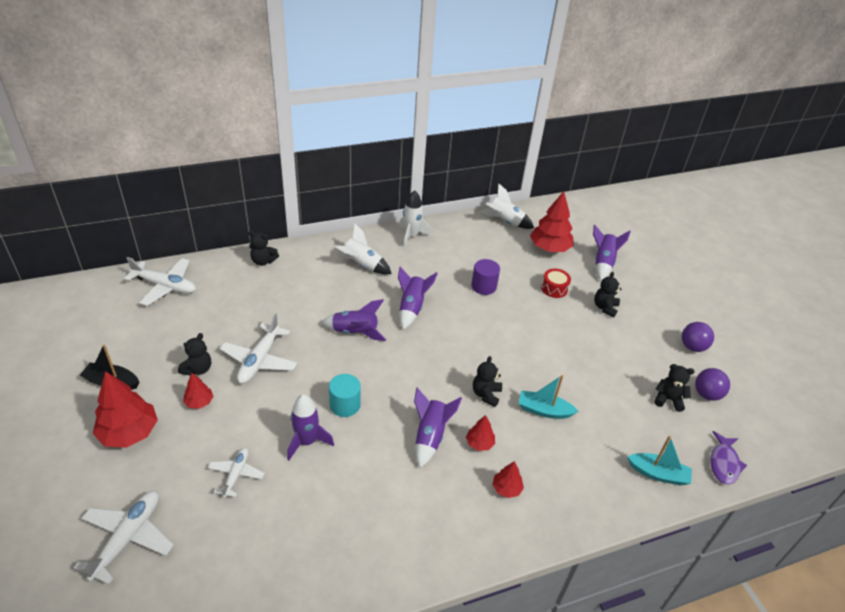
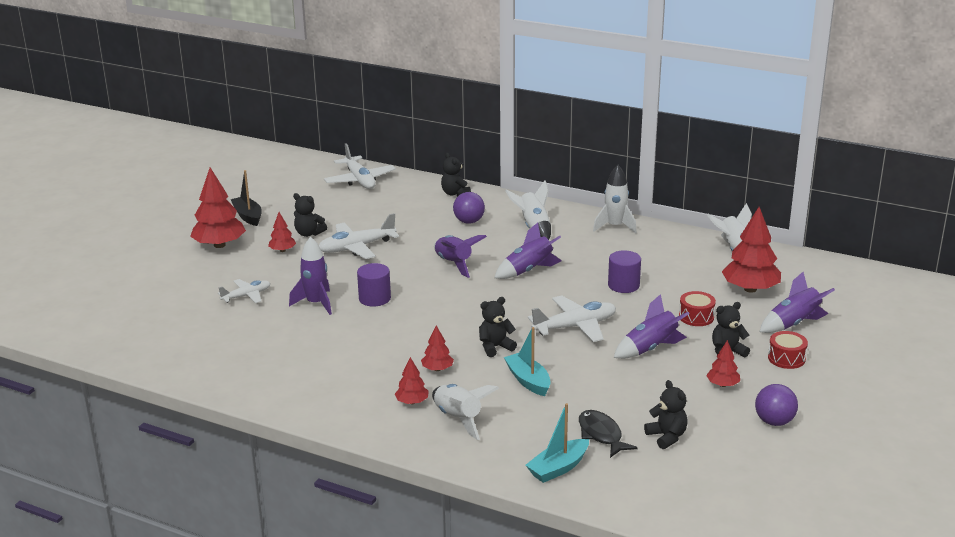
camera: 50 degrees right, 15 degrees down
(128, 538) = (146, 291): white plane -> white plane (575, 327)
(198, 369) = (309, 233): black teddy bear -> black teddy bear turned 45 degrees clockwise
(345, 405) = (374, 298): turquoise cylinder -> purple cylinder
(430, 436) = (406, 346): purple rocket -> purple rocket (650, 348)
(553, 479) = (458, 418): none -> white rocket
(635, 293) = (786, 358): none -> red drum
(636, 335) = (722, 385): none -> red tree
(639, 425) = (601, 435): none -> black fish
(658, 474) = (558, 468): turquoise boat -> turquoise boat turned 75 degrees clockwise
(706, 394) = (718, 455): purple ball -> purple ball (469, 221)
(724, 463) = (639, 500): purple fish -> none

